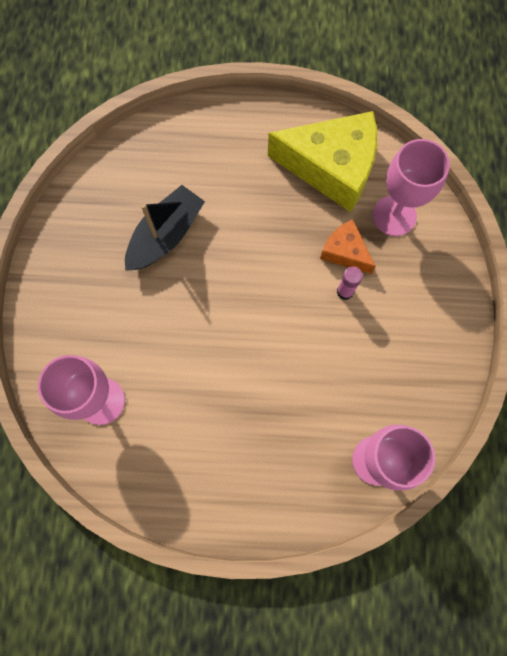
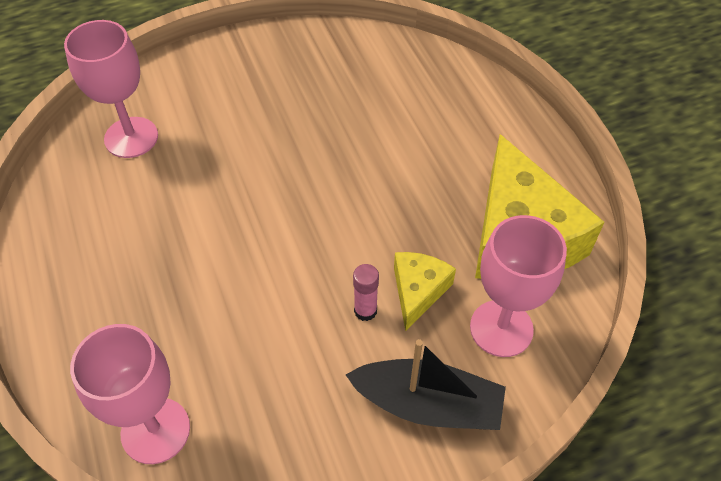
camera: 65 degrees right, 20 degrees down
(166, 235) = (339, 119): black boat -> black boat (427, 404)
(345, 252) = (418, 291): orange cheese -> yellow cheese

